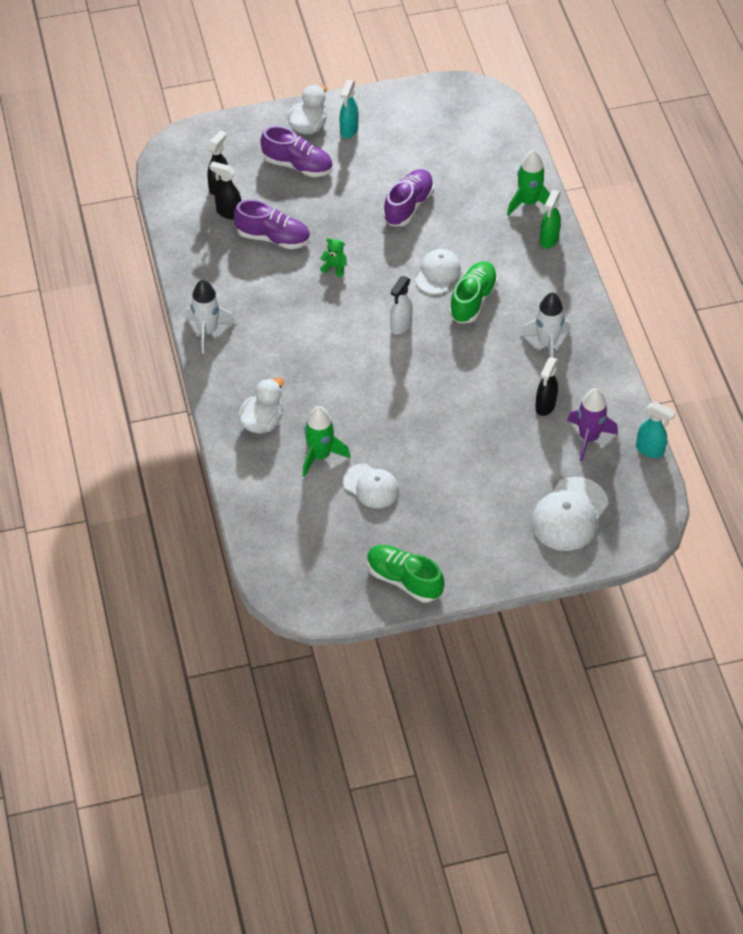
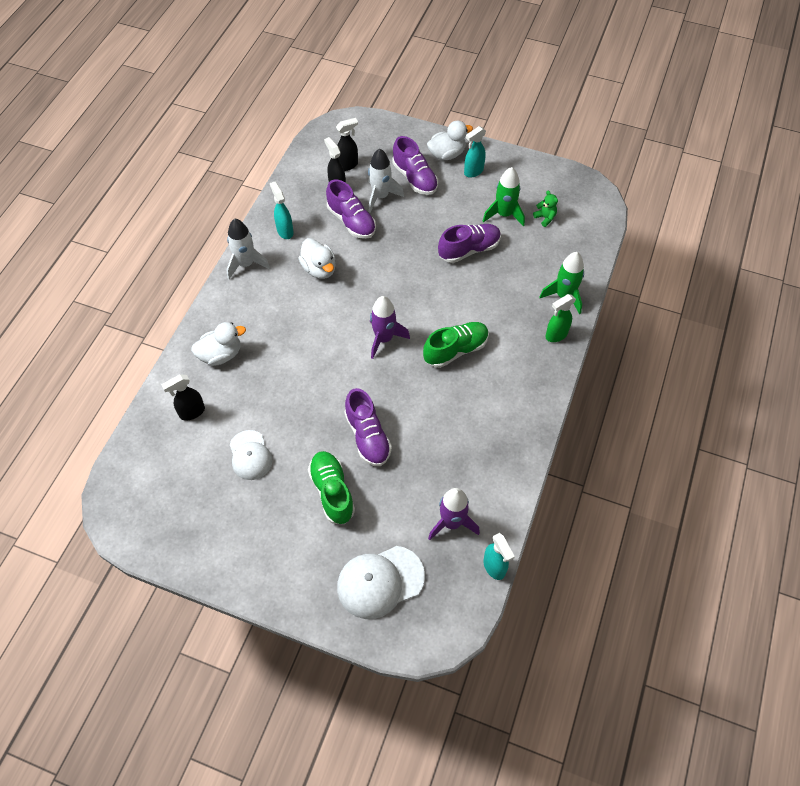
camera: 35 degrees right, 5 degrees up
(216, 281) = (285, 231): none -> turquoise spray bottle
(283, 297) = (319, 269): none -> white duck
(320, 455) = (236, 407): green rocket -> green rocket (504, 214)
(334, 267) = (375, 267): green teddy bear -> green teddy bear (545, 218)
(400, 325) = (384, 339): white spray bottle -> purple rocket
(404, 580) = (205, 551): green shoe -> green shoe (332, 492)
(437, 273) = (447, 313): white cap -> none
(459, 413) = (367, 436): none -> purple shoe
(545, 406) = (439, 472): black spray bottle -> black spray bottle (192, 412)
(546, 343) = (484, 420): white rocket -> white rocket (380, 196)

